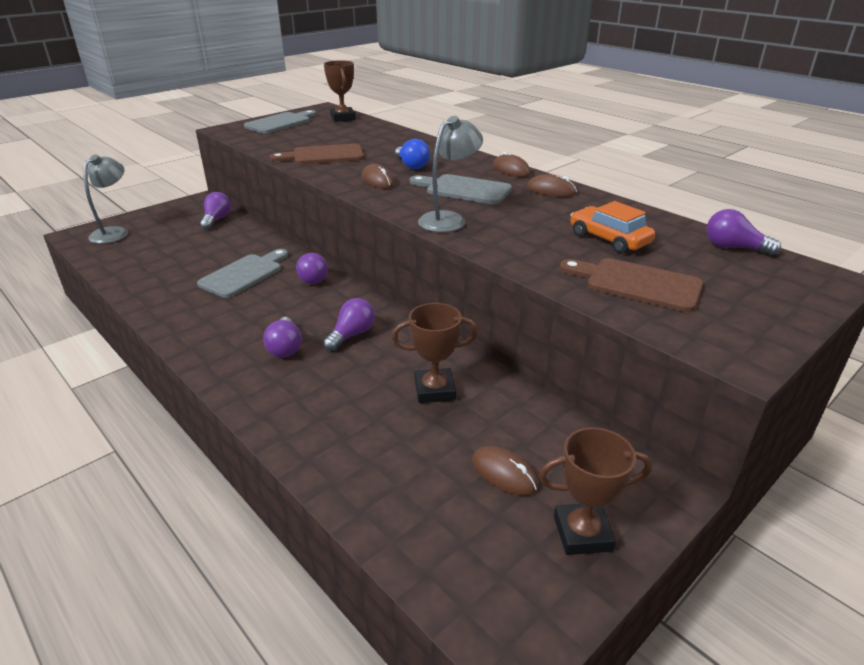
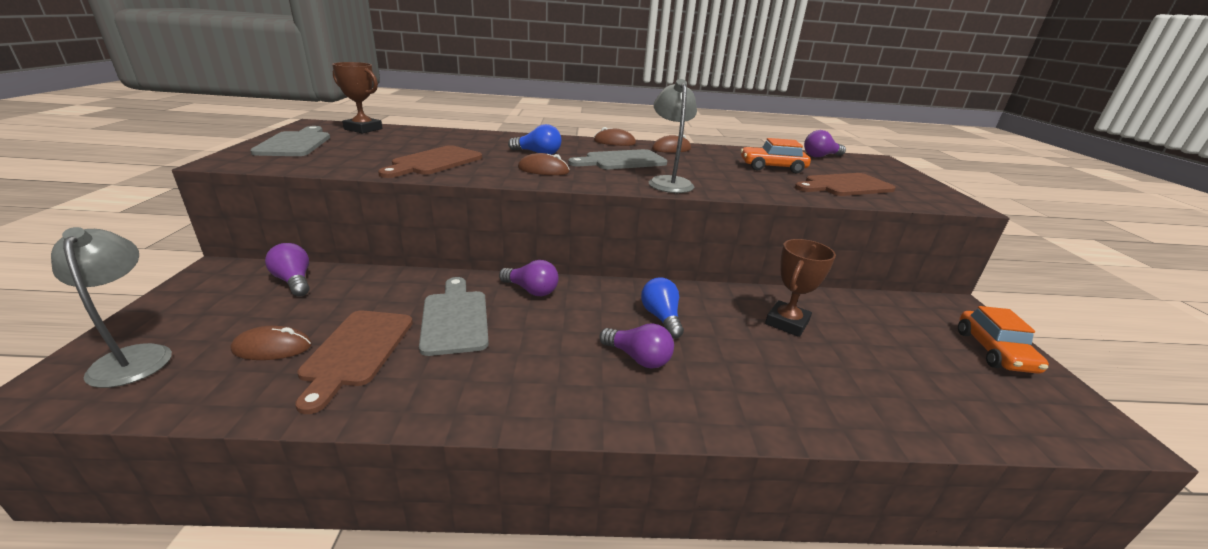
camera: 50 degrees left, 5 degrees down
(178, 269) = (356, 351): none -> brown cutting board
(352, 335) = (661, 317): purple light bulb -> blue light bulb
(504, 473) = (915, 347): brown mouse -> brown mouse (272, 348)
(582, 533) = (994, 351): brown trophy -> orange car

